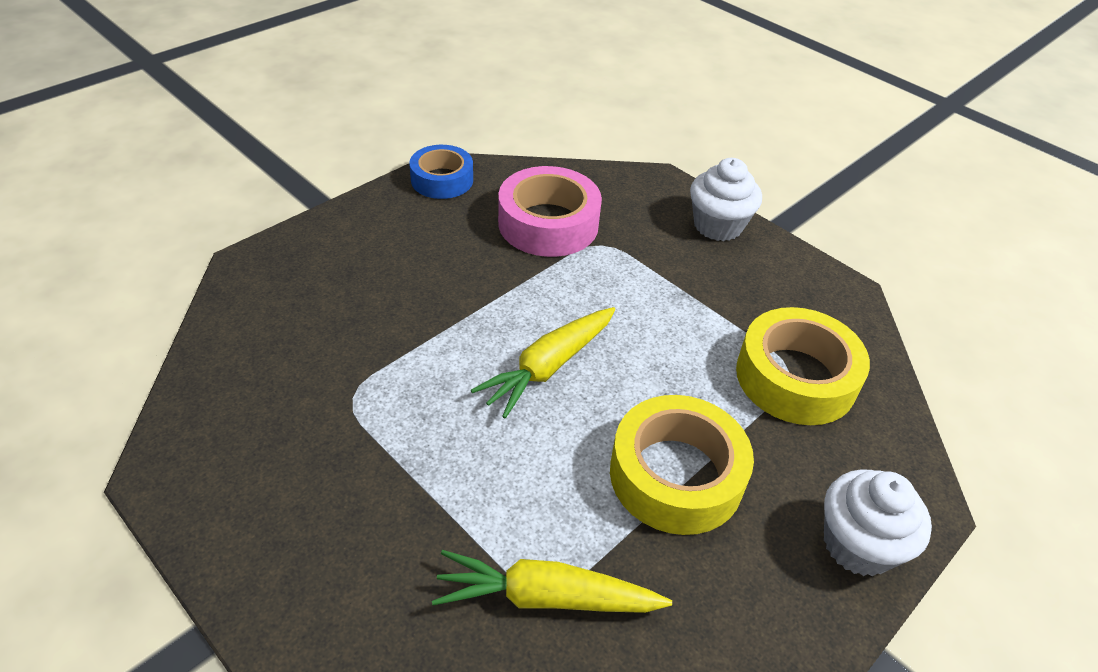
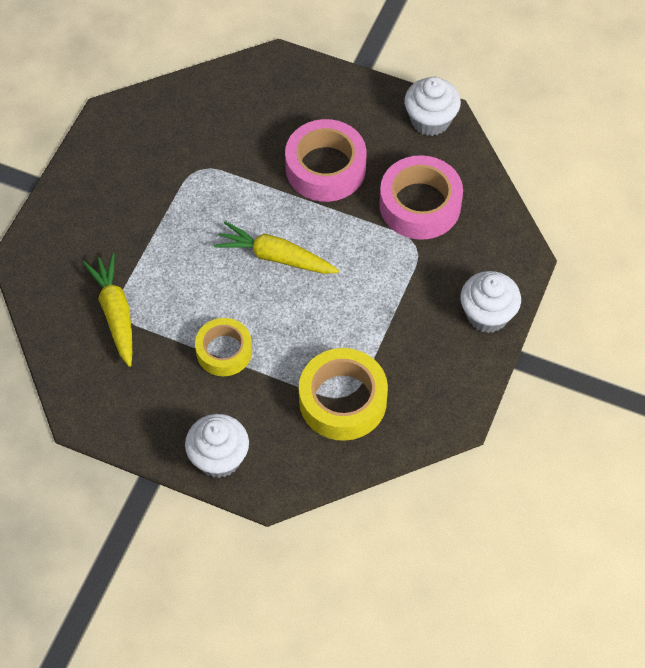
camera: 70 degrees right, 15 degrees up
(442, 180) = (430, 120): blue tape -> white cupcake
(444, 277) = (325, 168): none -> pink tape
(676, 475) = (224, 351): yellow tape -> yellow tape, size x0.65

